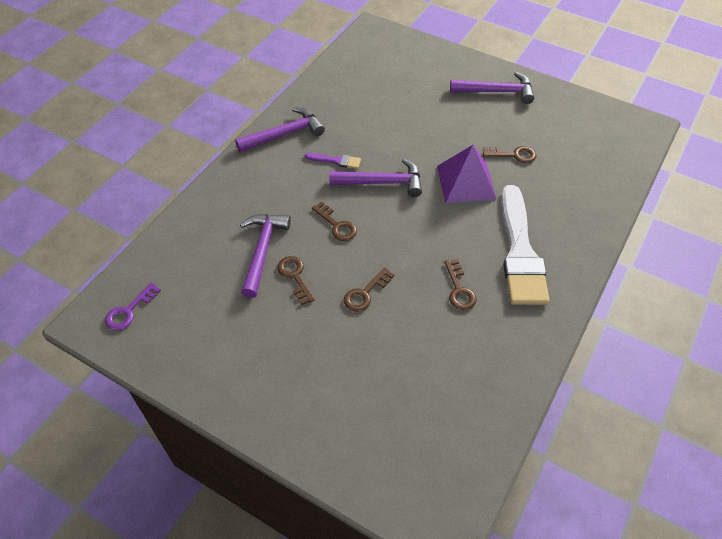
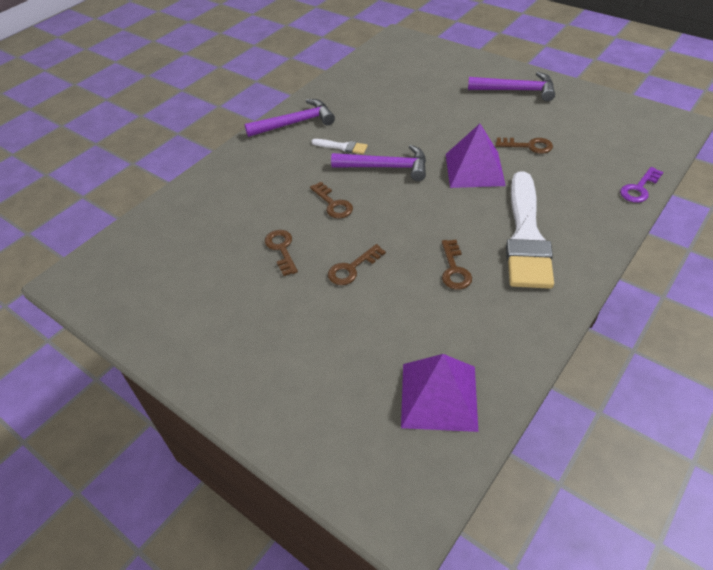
camera: 10 degrees right, 5 degrees down
(129, 311) = (109, 273): purple key -> purple key (639, 188)
(262, 250) = (253, 224): purple hammer -> none
(336, 161) = (342, 147): purple brush -> white brush
(459, 415) = (439, 396): none -> purple pyramid

